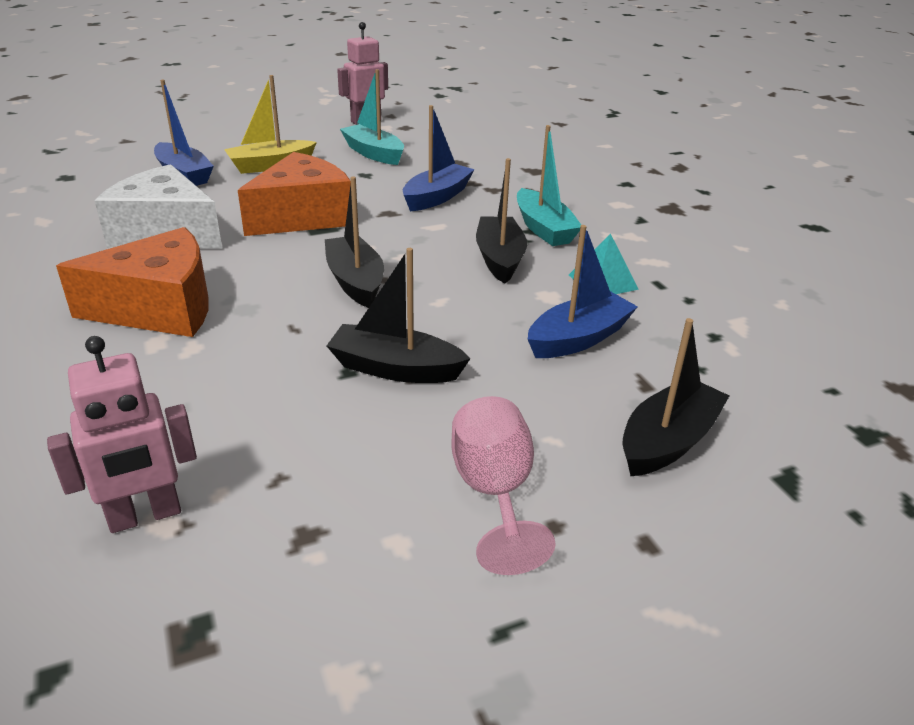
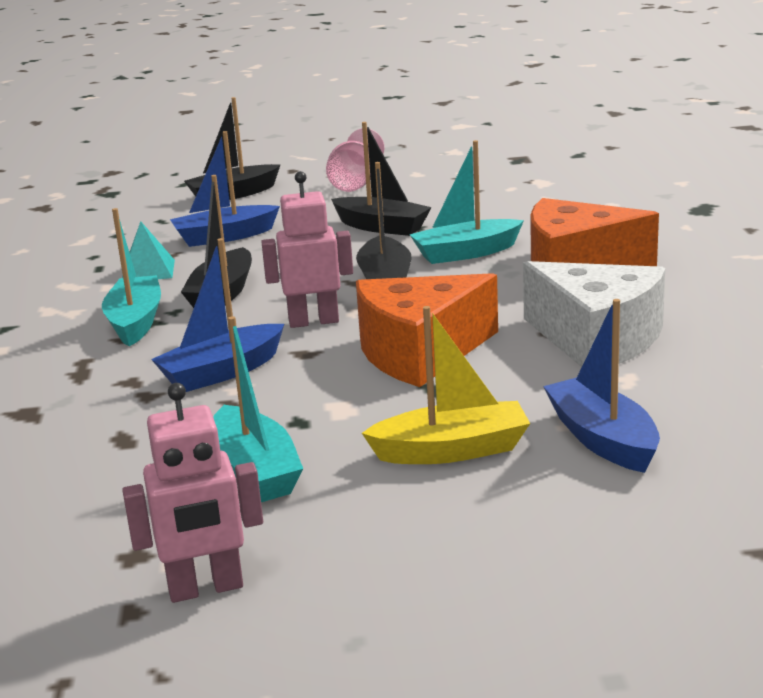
camera: 160 degrees left, 10 degrees down
(145, 516) = (551, 183): pink robot -> pink robot (313, 321)
(279, 326) = (466, 253): none -> turquoise boat

